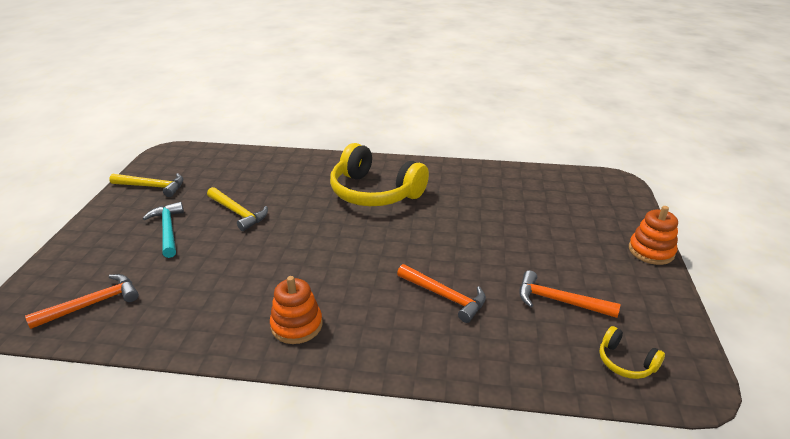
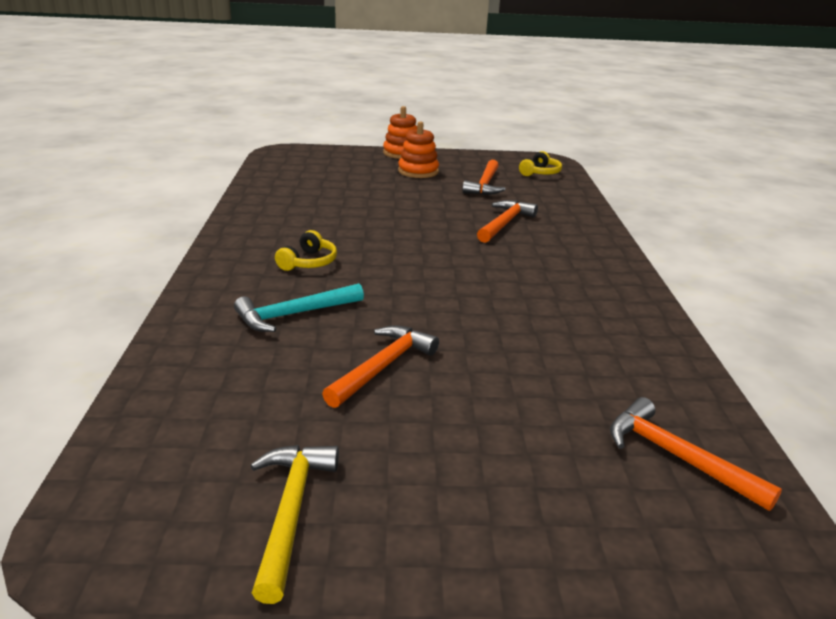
camera: 100 degrees left, 5 degrees down
(168, 230) = (455, 434): turquoise hammer -> turquoise hammer (294, 314)
(238, 213) = (382, 366): yellow hammer -> orange hammer
(296, 325) = (594, 289): orange stacking toy -> orange stacking toy (418, 171)
(374, 192) = (308, 262): yellow headphones -> yellow headphones, size x0.44

